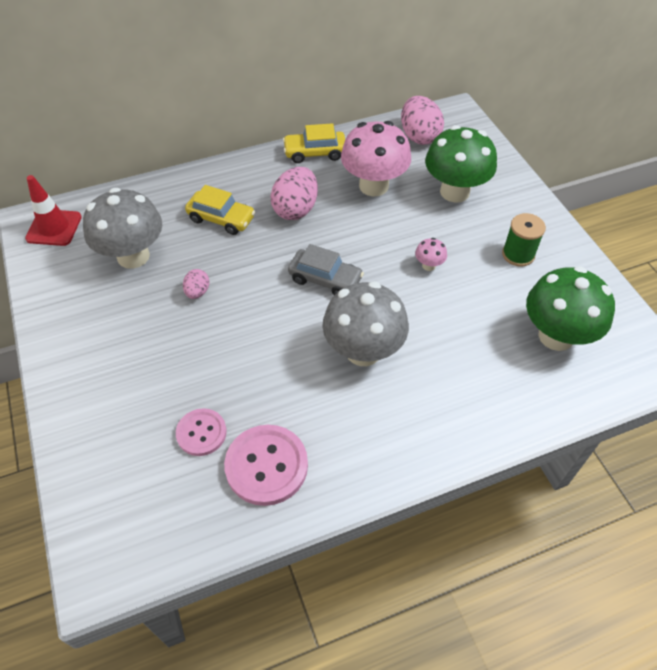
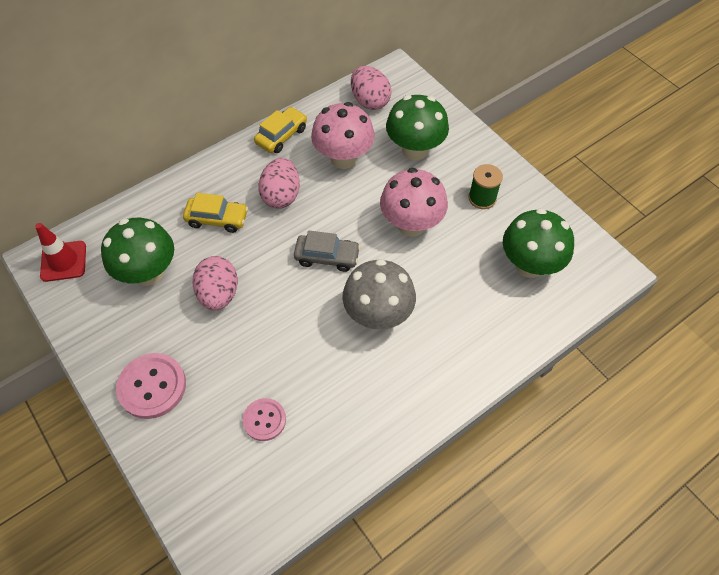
camera: 15 degrees left, 5 degrees up
(133, 256) = (148, 273): grey mushroom -> green mushroom
(197, 292) = (219, 294): pink egg -> pink egg, size x1.91
(266, 466) = (327, 434): pink button -> pink button (152, 386)
(315, 153) = (281, 136): yellow car -> yellow car turned 150 degrees clockwise
(429, 265) = (411, 224): pink mushroom -> pink mushroom, size x2.38

